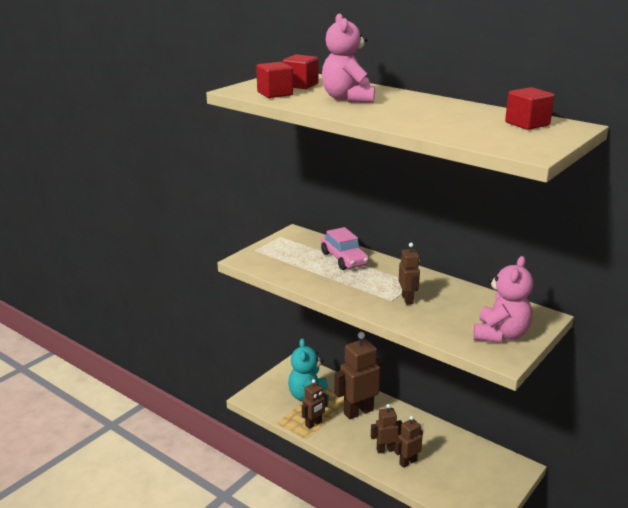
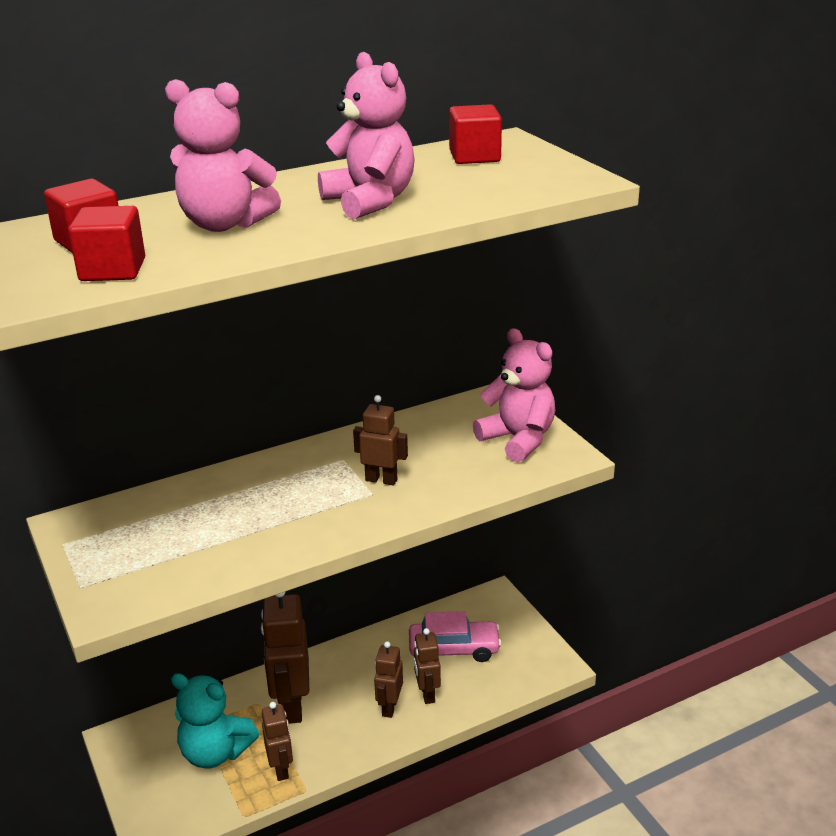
camera: 65 degrees left, 5 degrees up
(344, 259) = (213, 499): pink car -> pink car (454, 649)
(416, 115) = (370, 201): none -> pink teddy bear

